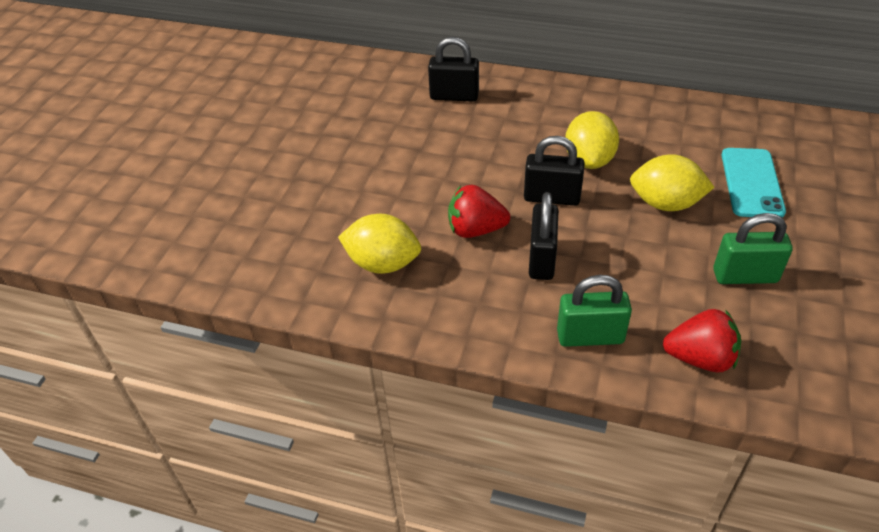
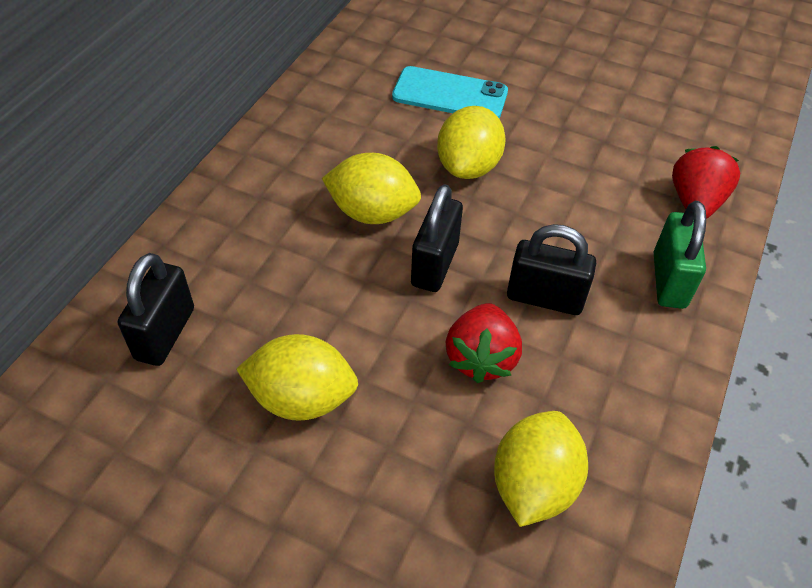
camera: 85 degrees left, 5 degrees up
(423, 156) = (302, 398): none -> yellow lemon
(745, 276) = (587, 140): green padlock -> none

